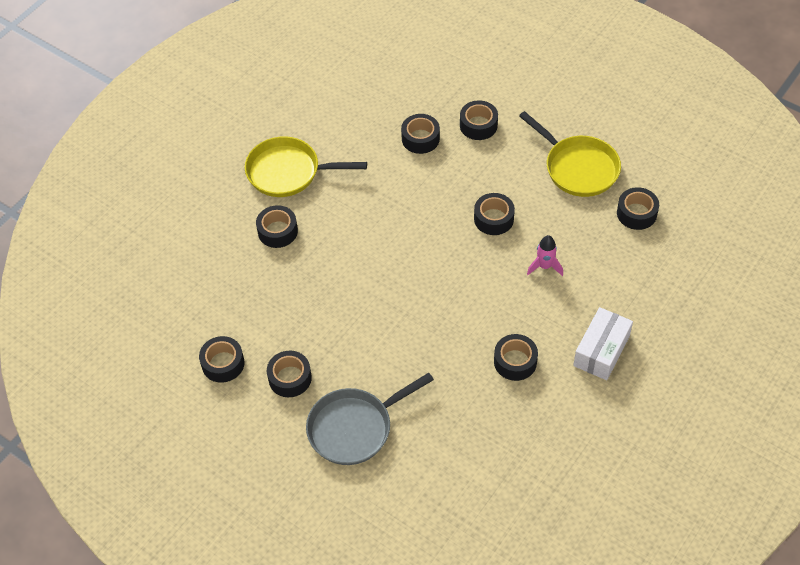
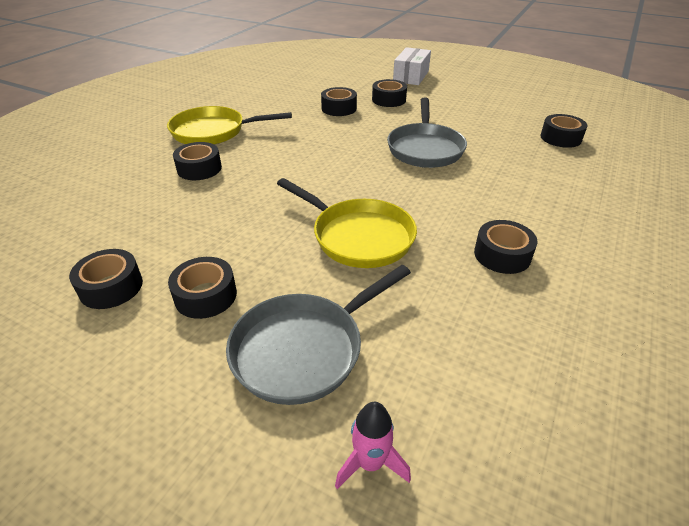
camera: 10 degrees left, 15 degrees down
(493, 219) = (425, 148): black tape -> grey pan
(544, 266) = (493, 176): pink rocket -> pink rocket (370, 463)
(578, 167) = (488, 116): yellow pan -> yellow pan (358, 236)
(601, 351) = (599, 237): white box -> white box (411, 76)

